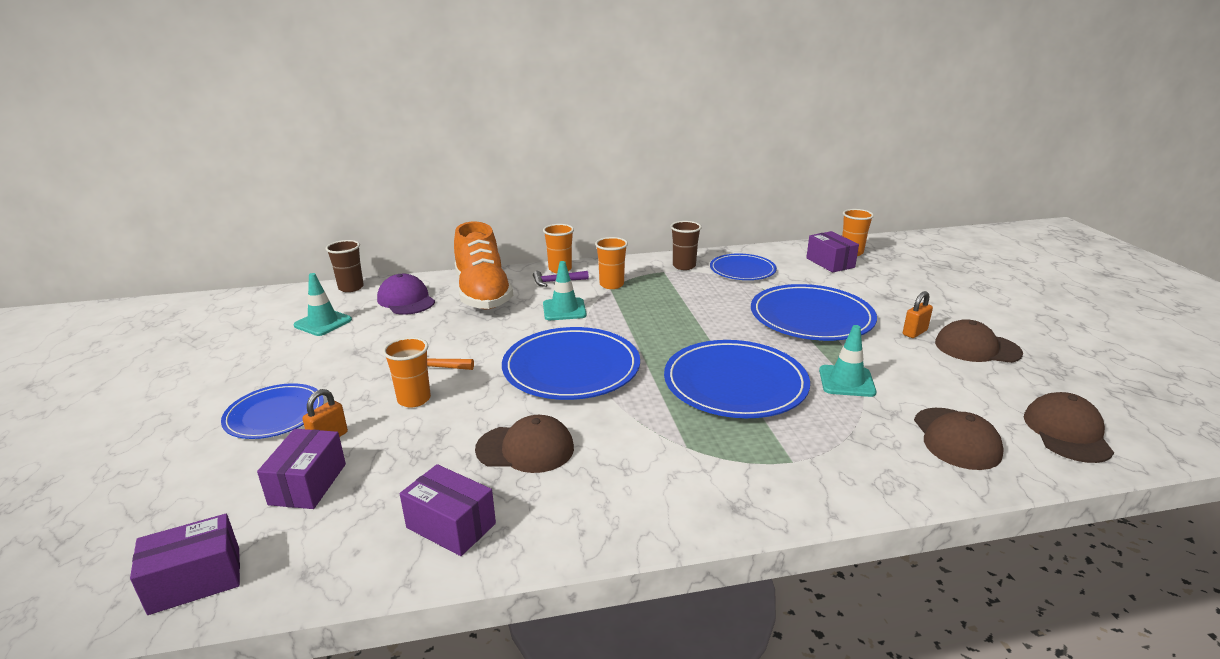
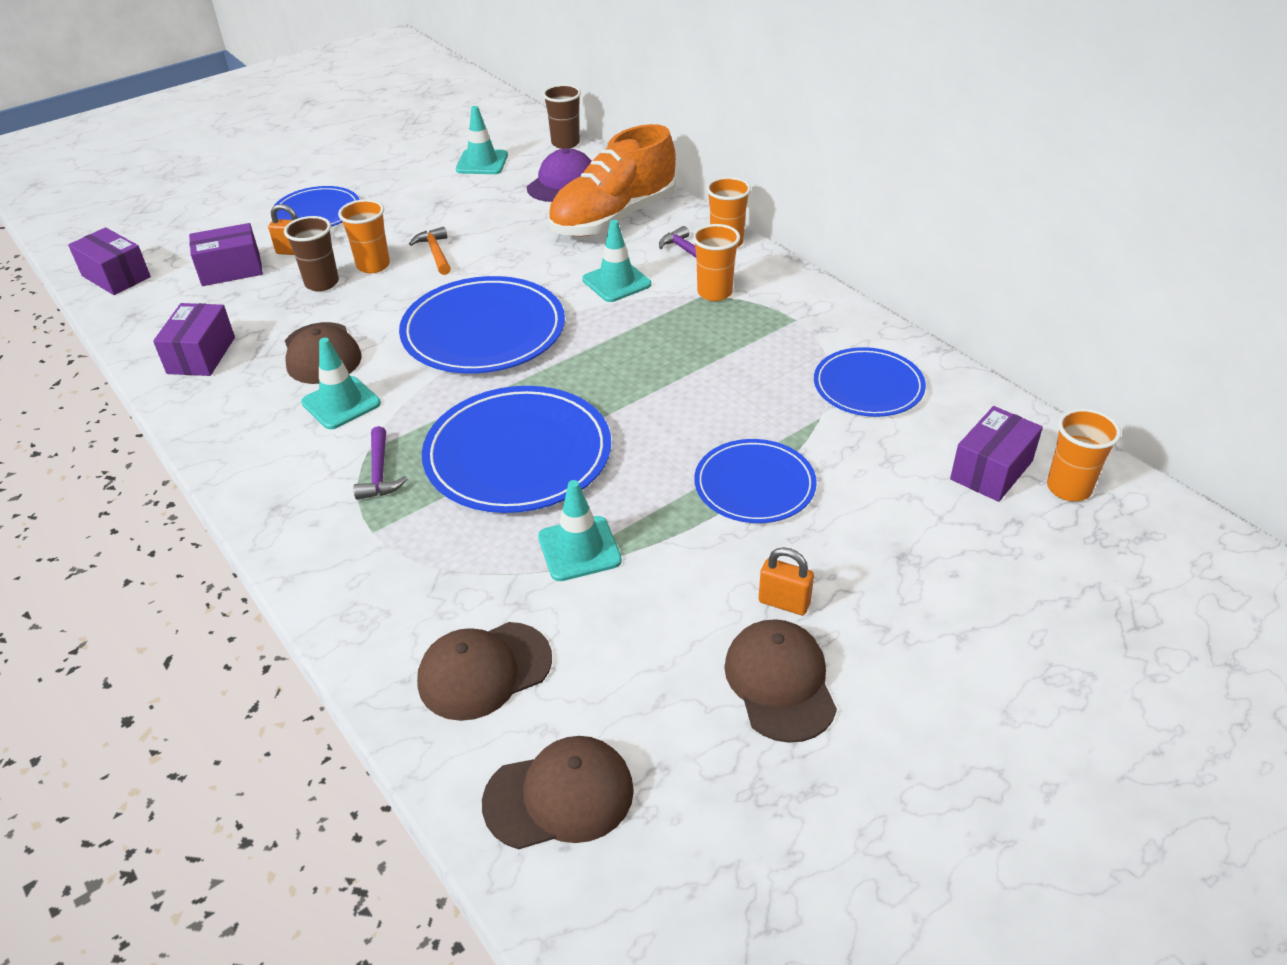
camera: 65 degrees right, 15 degrees up
(610, 449) = (341, 403): none -> turquoise traffic cone
(684, 266) = (831, 331): brown cup -> brown cup (322, 283)
(720, 446) = (379, 473): none -> purple hammer
(811, 317) = (754, 485): blue plate -> blue plate, size x0.62

